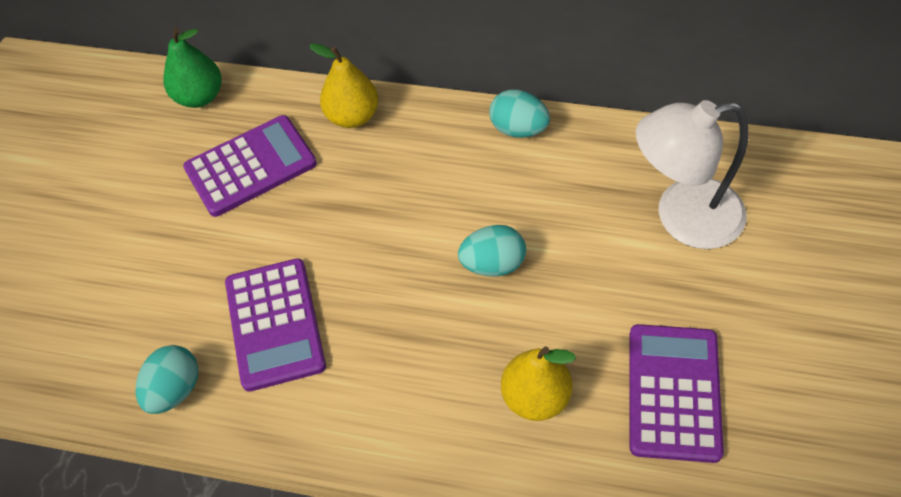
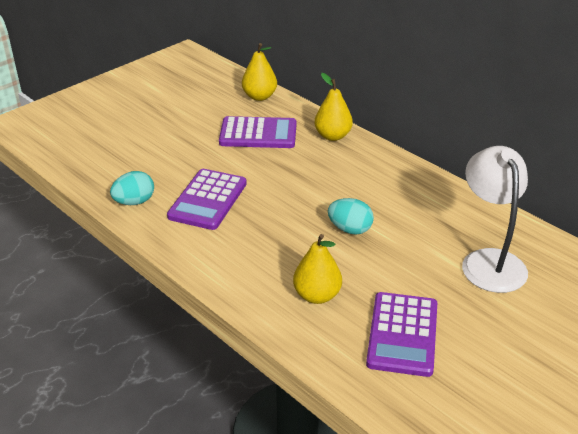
camera: 30 degrees right, 20 degrees down
(199, 97) = (259, 96): green pear -> yellow pear
(518, 129) = (424, 179): turquoise egg -> none
(673, 392) = (402, 334): purple calculator -> purple calculator turned 150 degrees clockwise
(682, 217) = (489, 261): white lamp -> white lamp turned 60 degrees clockwise

